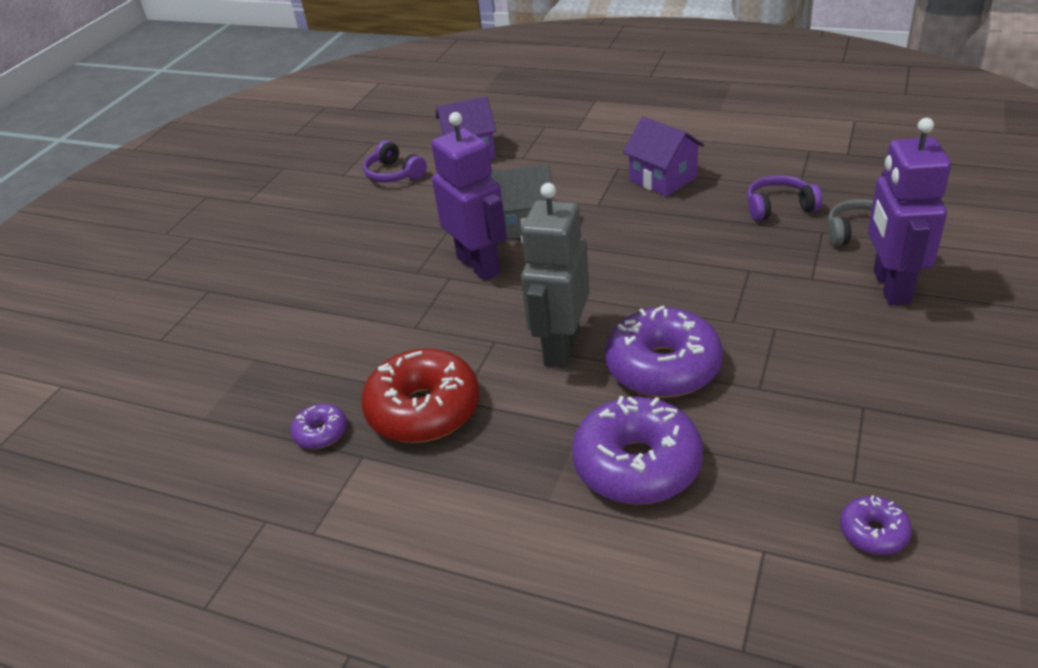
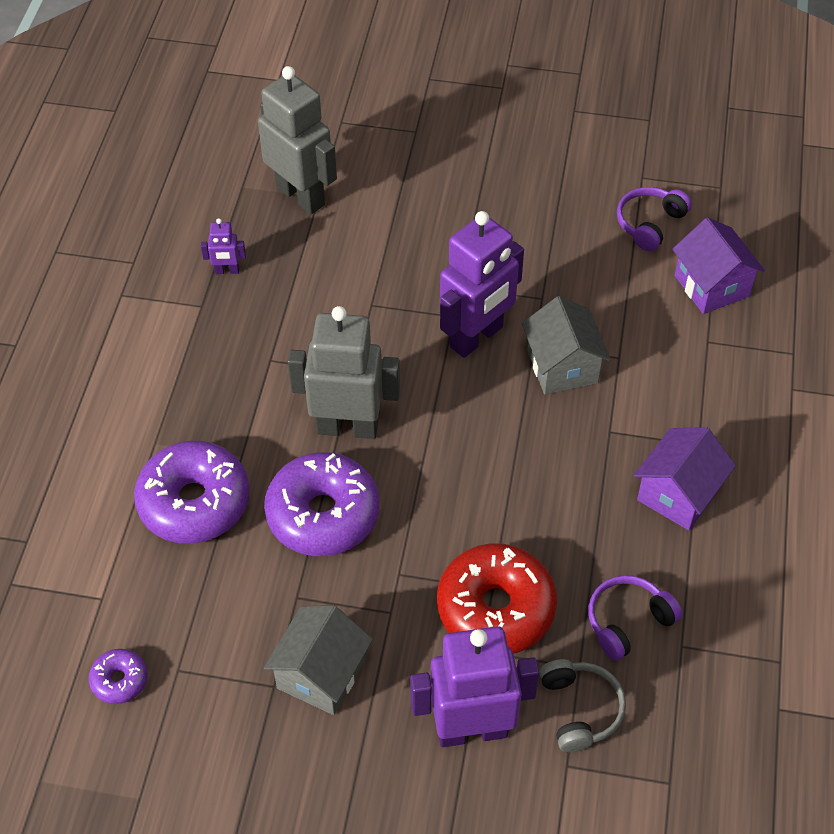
camera: 75 degrees right, 15 degrees up
(245, 372) = (301, 196): none -> grey robot
(321, 433) = (227, 271): purple donut -> purple robot
(424, 410) = (257, 336): red donut -> red donut (495, 608)
(779, 207) = (628, 621): purple headphones -> purple headphones turned 105 degrees counterclockwise
(846, 373) = (321, 674): none -> grey house

